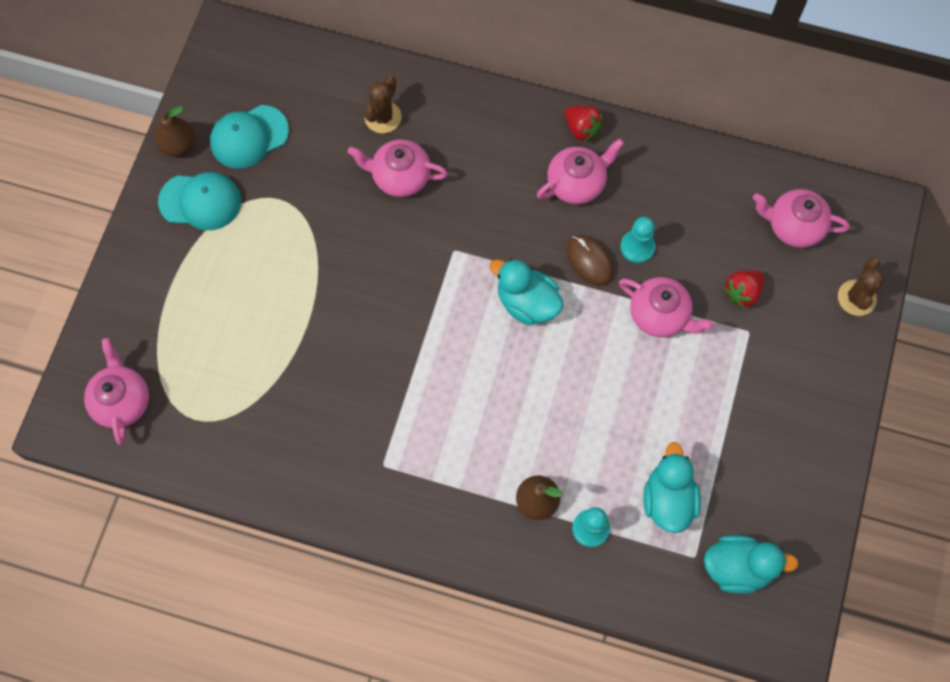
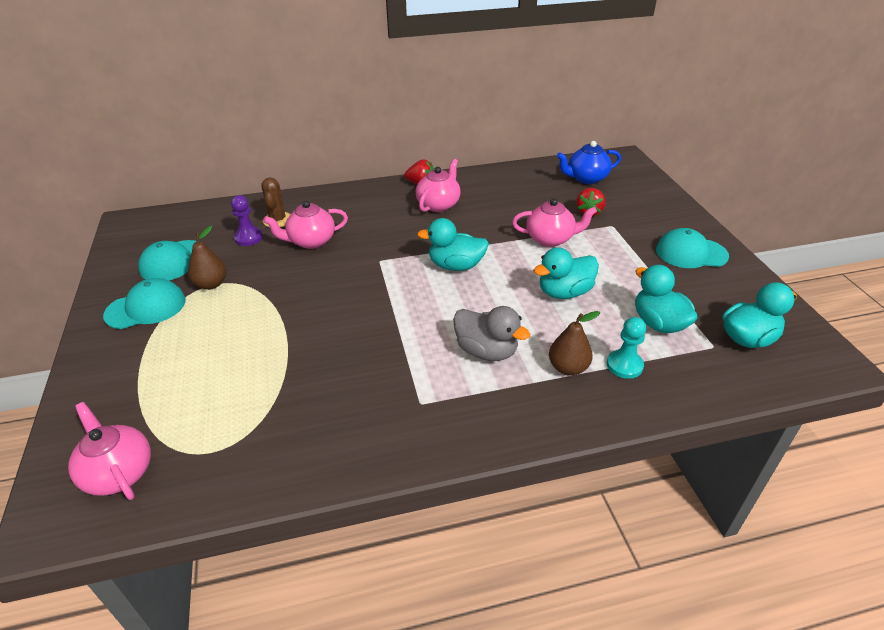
camera: 30 degrees left, 30 degrees down
(178, 145) = (110, 285): brown pear -> brown pear (211, 284)
(338, 135) = (248, 238): none -> purple pawn
(478, 439) = (486, 351): none -> grey duck
(590, 261) = (480, 232): brown mouse -> none
(609, 405) = (564, 292): none -> turquoise duck
(637, 247) = (504, 216): turquoise pawn -> none
(793, 226) = (586, 178): pink teapot -> blue teapot
(797, 425) = (691, 253): none -> turquoise cap
(856, 298) = (654, 191): brown cactus -> none

